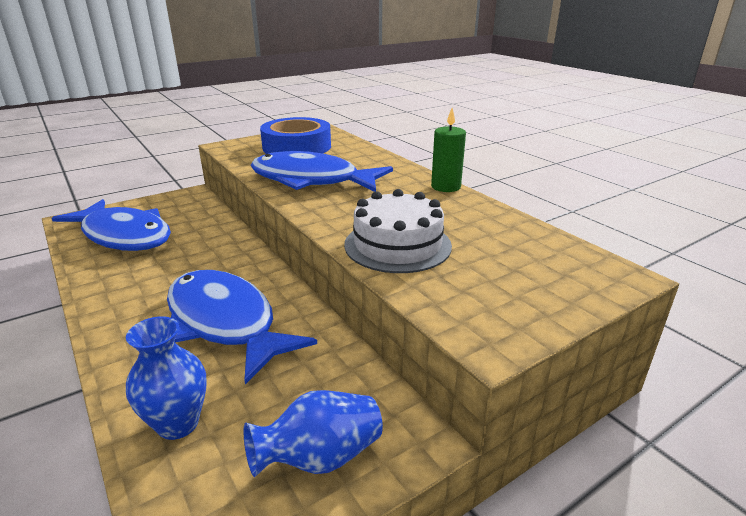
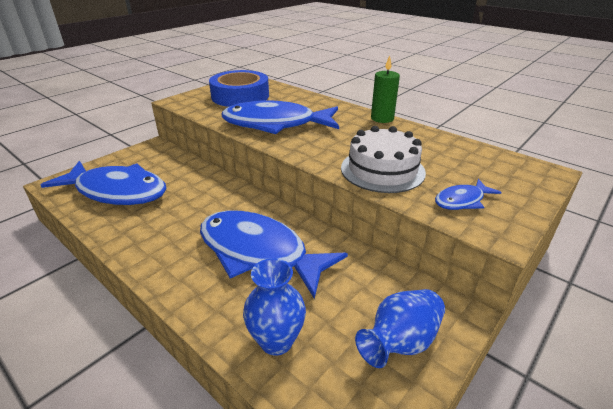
camera: 15 degrees left, 5 degrees up
(471, 294) = (462, 201): none -> blue fish

